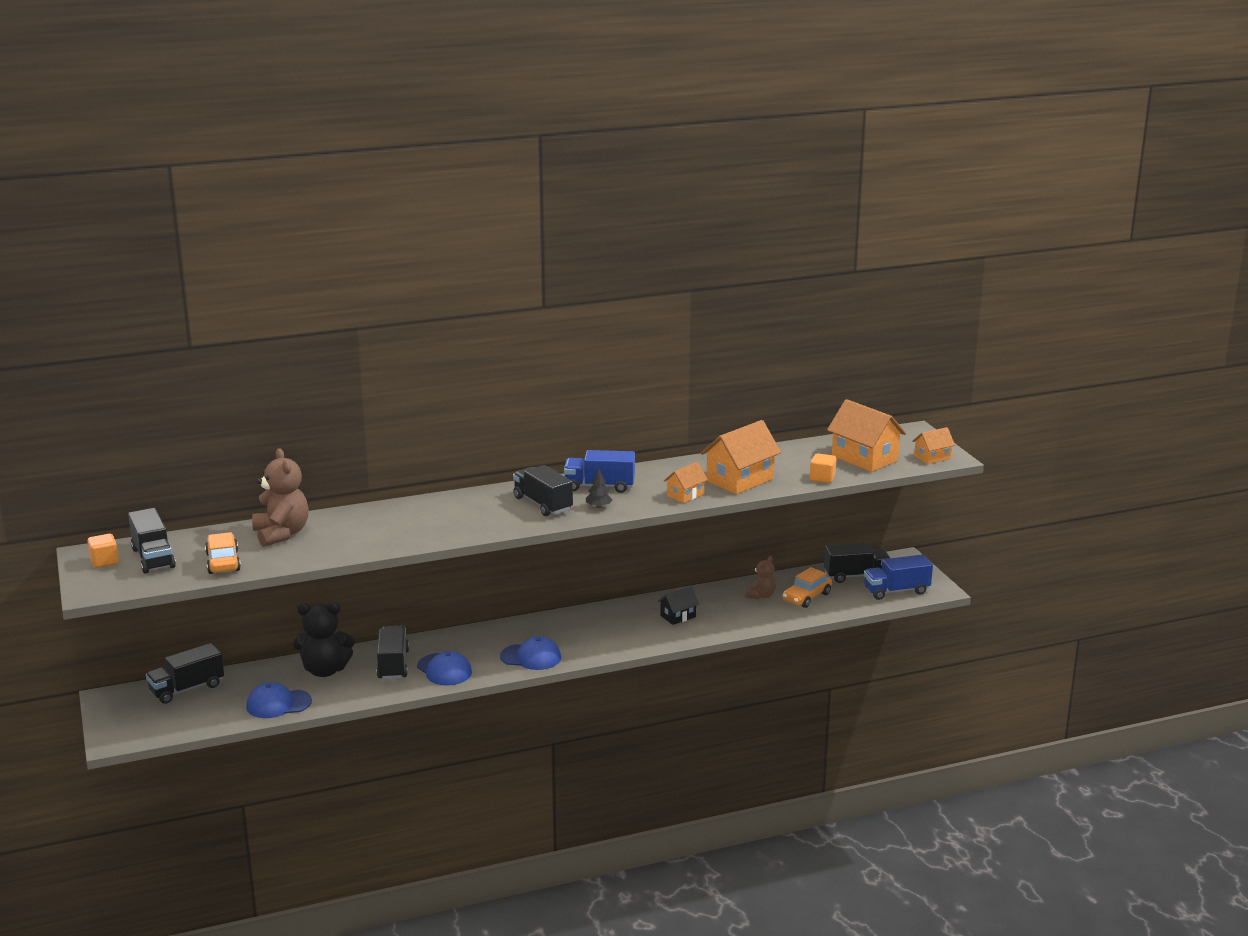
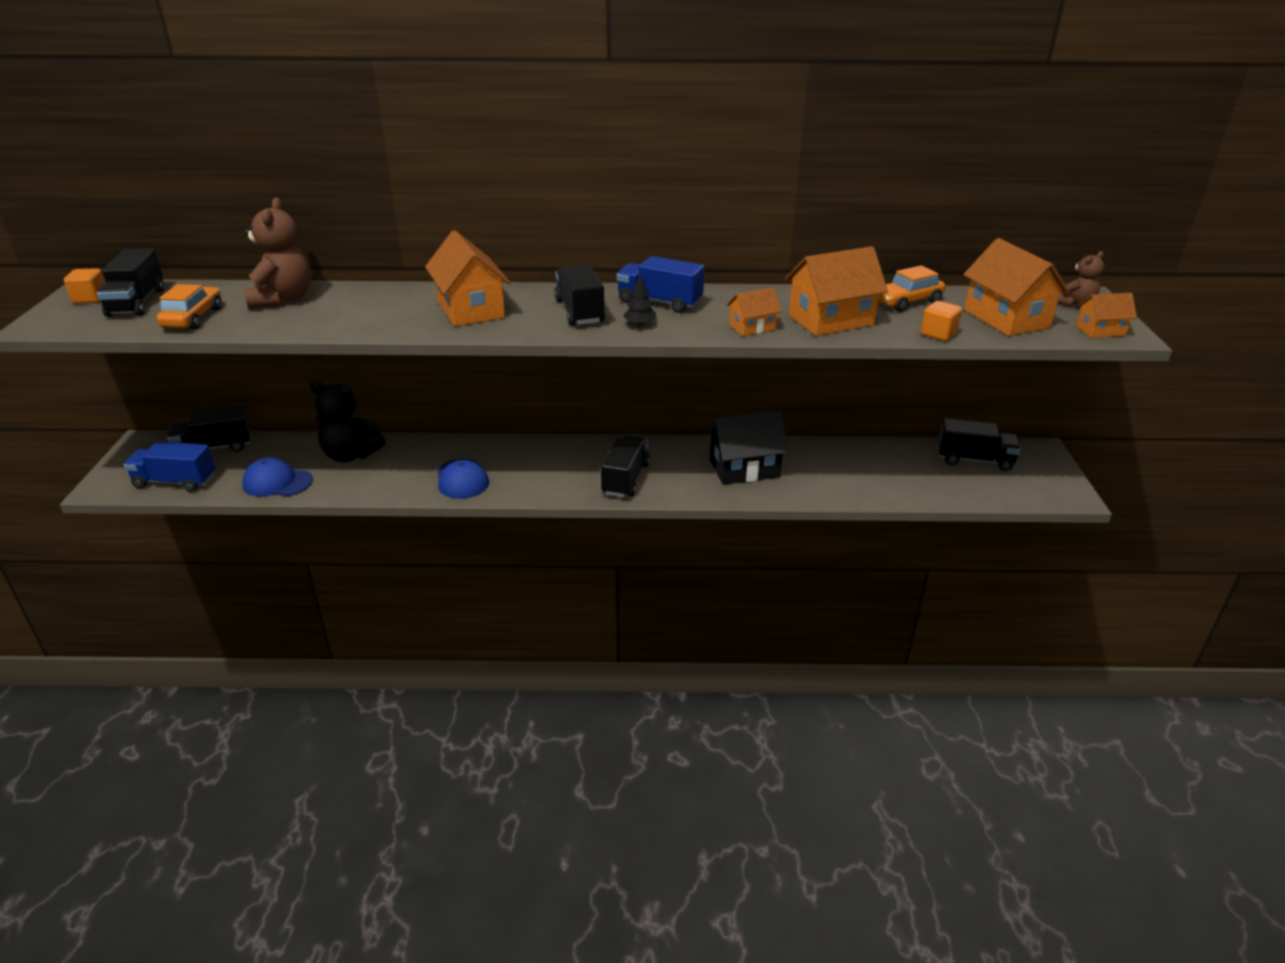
camera: 20 degrees right, 10 degrees up
(393, 665) = (417, 463): black truck -> black truck (625, 479)
(453, 517) = (471, 309): none -> orange house
(531, 657) = (558, 483): blue cap -> none
(678, 616) = (744, 468): black house -> black house, size x1.84
(761, 596) = (851, 463): brown teddy bear -> brown teddy bear (1075, 304)
(806, 597) = (903, 474): orange car -> orange car (907, 302)
(896, 591) = (1017, 488): blue truck -> blue truck (175, 481)

